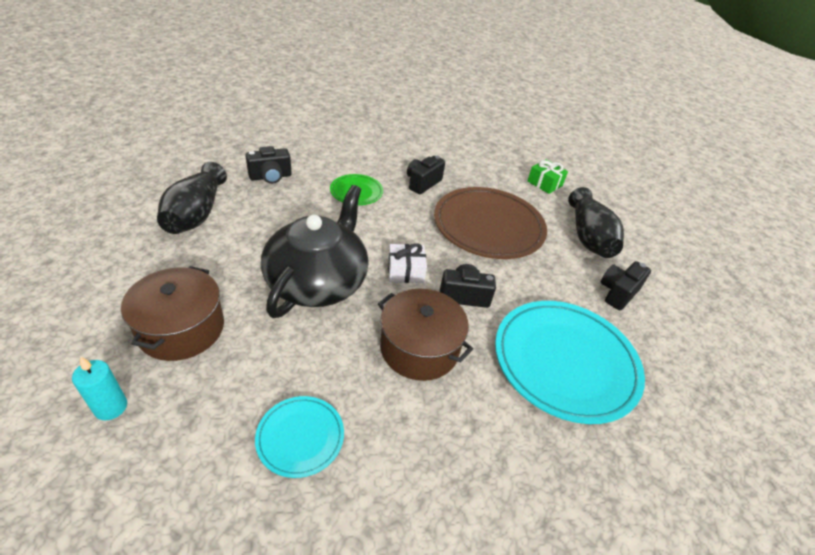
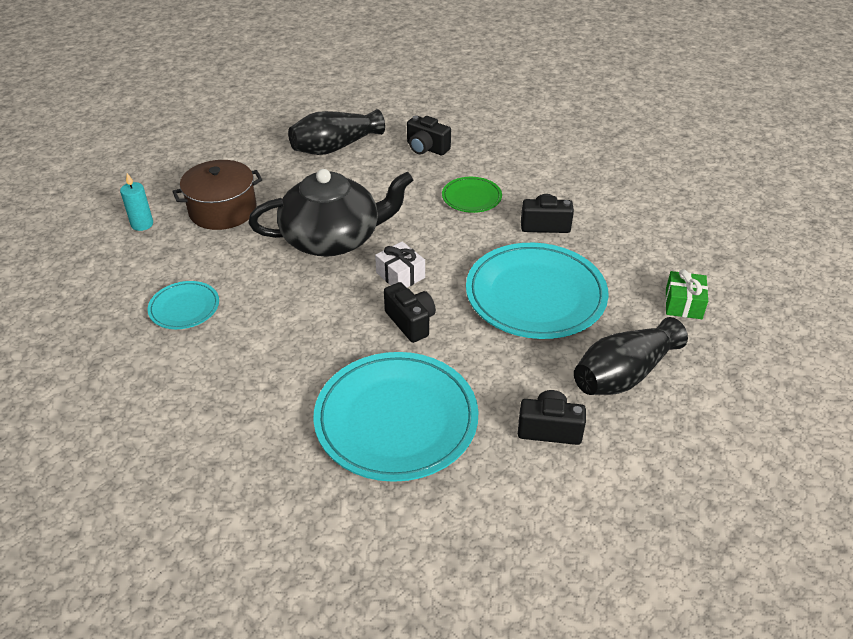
camera: 60 degrees right, 0 degrees up
(419, 348) = (319, 324): brown pot -> none
(488, 226) = (535, 295): brown plate -> turquoise plate

